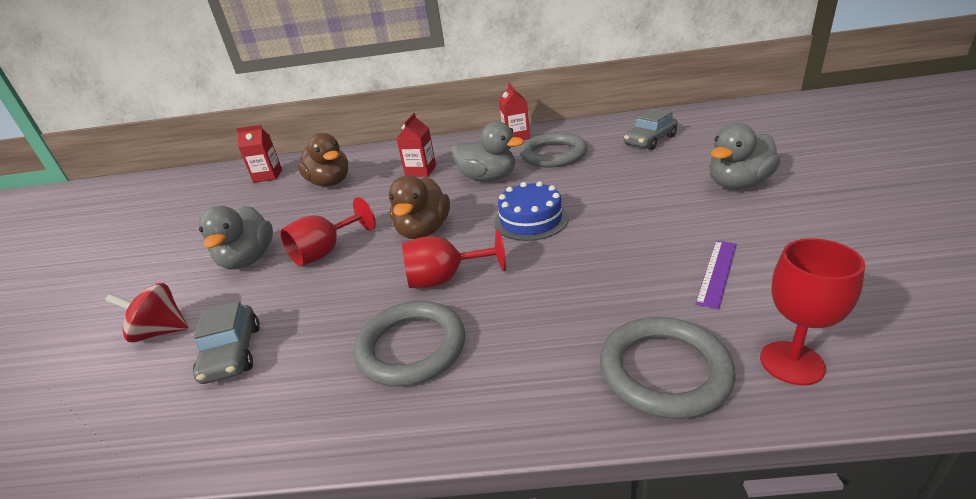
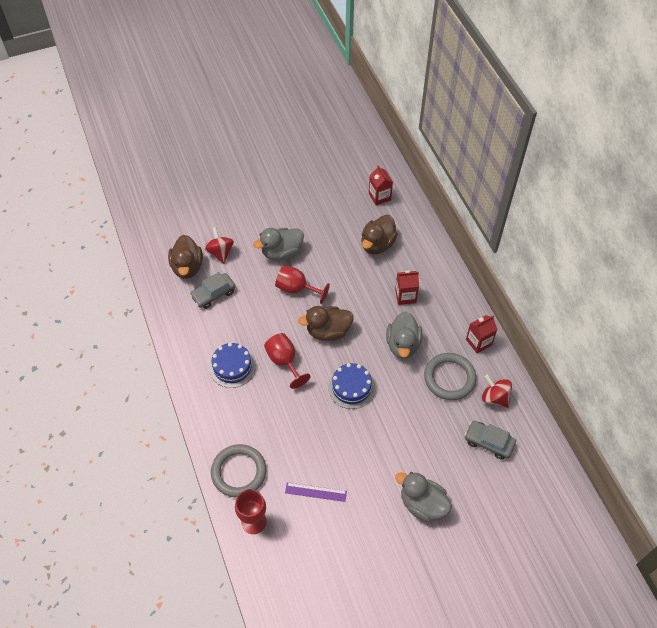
camera: 65 degrees right, 25 degrees up
(129, 387) = (187, 267): none -> brown duck
(411, 347) = (232, 367): grey ring -> blue cake
(592, 134) = (494, 397): none -> red spinning top

